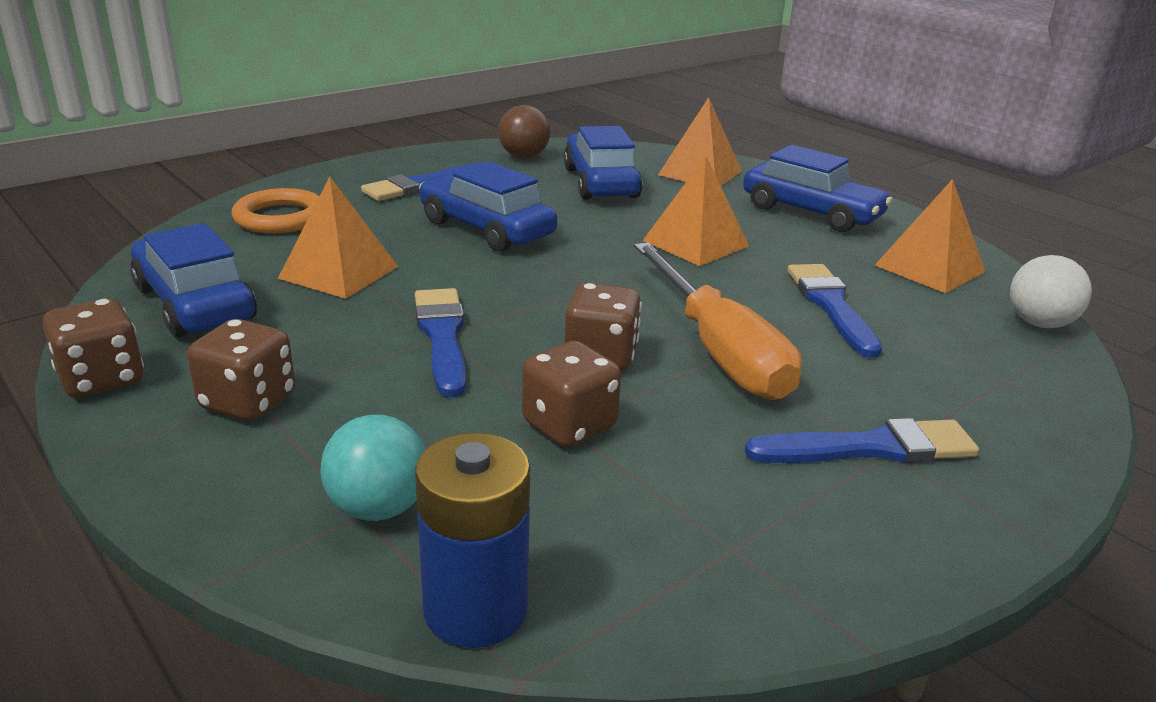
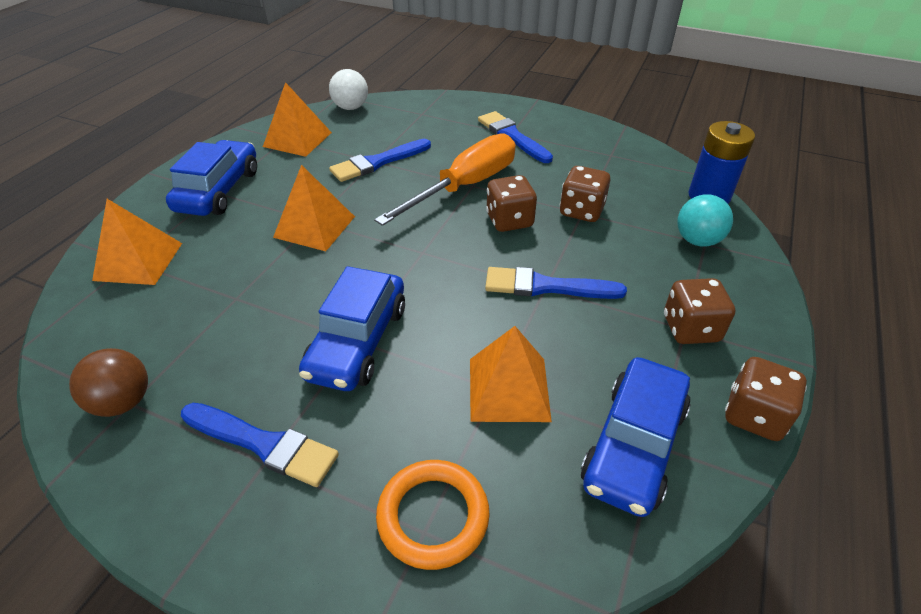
camera: 115 degrees left, 15 degrees up
(442, 337) = (546, 286): blue brush -> blue brush turned 45 degrees clockwise
(600, 183) = (196, 313): blue car -> none

